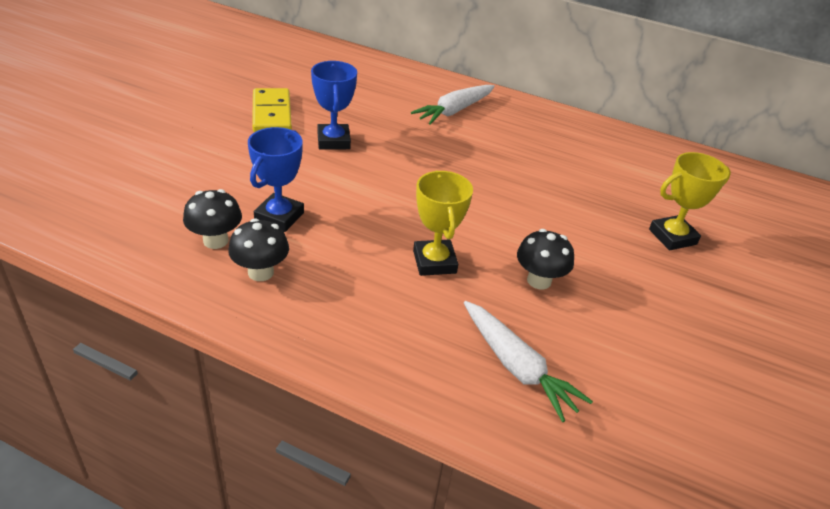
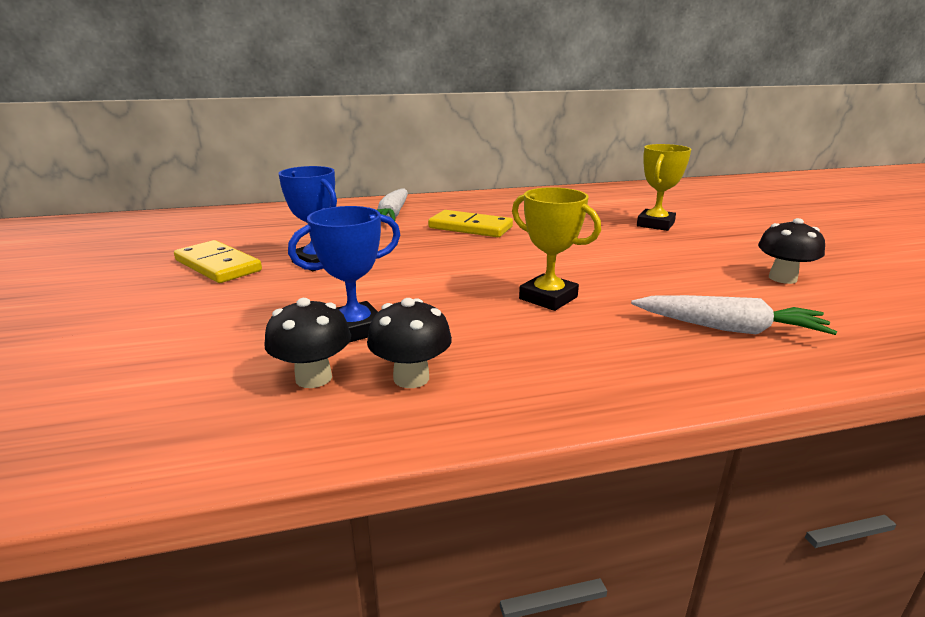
camera: 35 degrees left, 15 degrees down
(279, 217) = (354, 329): blue trophy -> blue trophy turned 75 degrees clockwise
(493, 157) = (470, 228): none -> yellow domino
(539, 280) = (635, 276): black mushroom -> black mushroom (782, 278)

